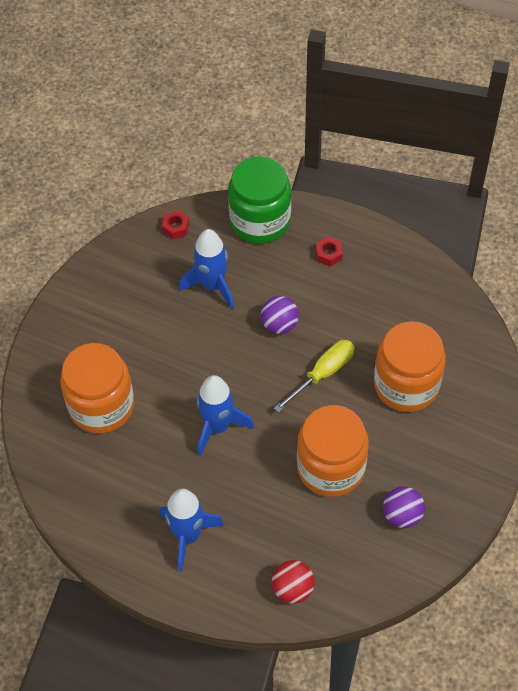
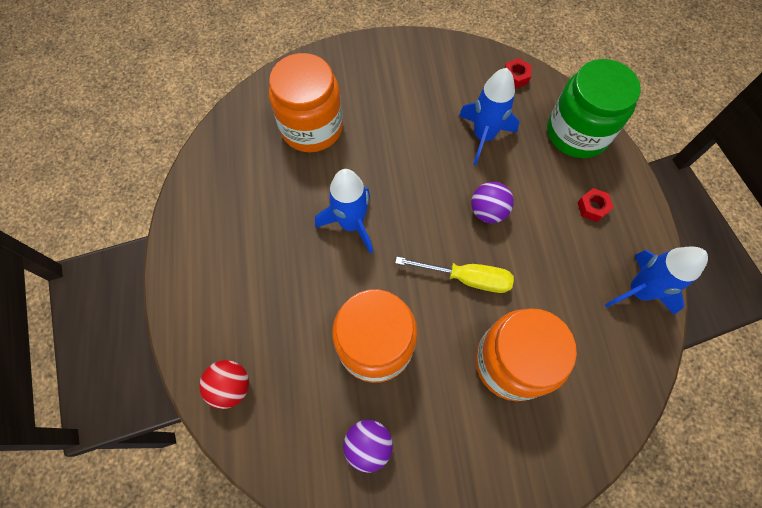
camera: 55 degrees right, 10 degrees up
(188, 536) = (233, 265): blue rocket -> blue rocket (638, 291)

